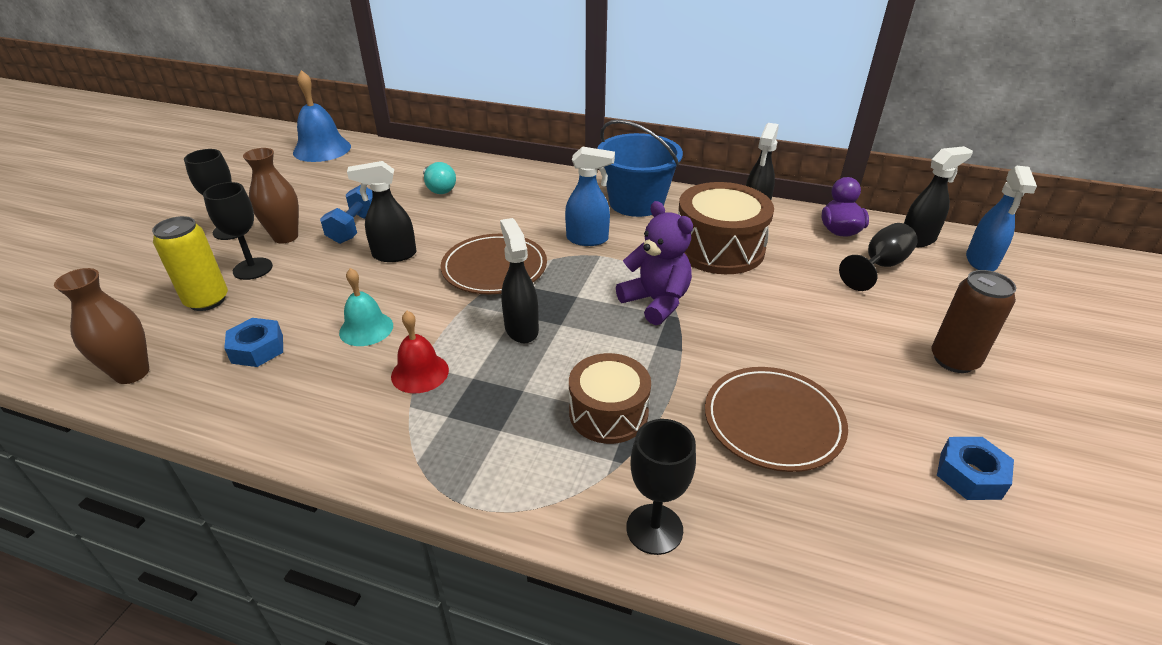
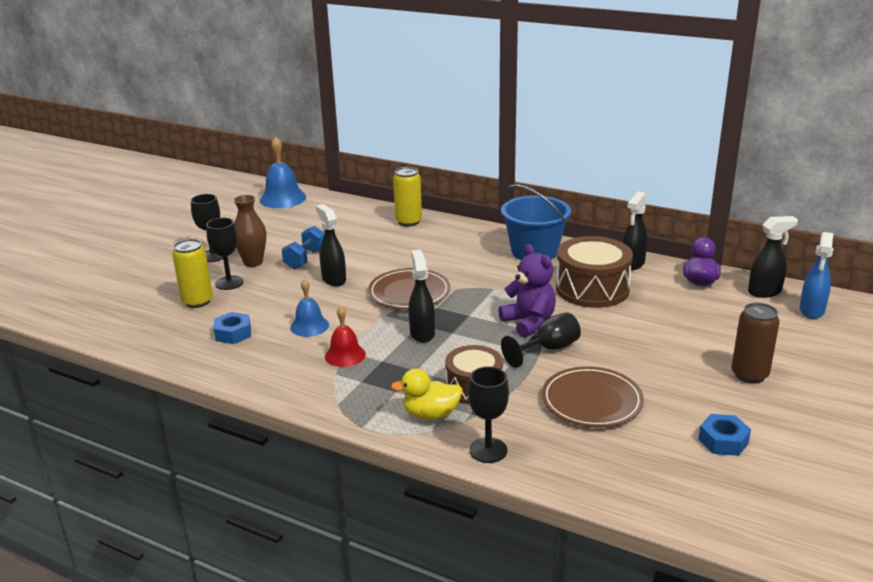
camera: 10 degrees right, 10 degrees down
(132, 373) = (150, 342): brown vase -> none
(366, 328) = (309, 326): turquoise bell -> blue bell
(394, 255) = (333, 279): black spray bottle -> black spray bottle turned 60 degrees clockwise
(439, 189) = (374, 233): turquoise light bulb -> none
(479, 171) = (408, 222): none -> yellow can
(557, 468) = (430, 414): none -> yellow duck
(588, 239) = (487, 277): blue spray bottle -> none
(879, 266) = (721, 309): black goblet -> black goblet (548, 349)

